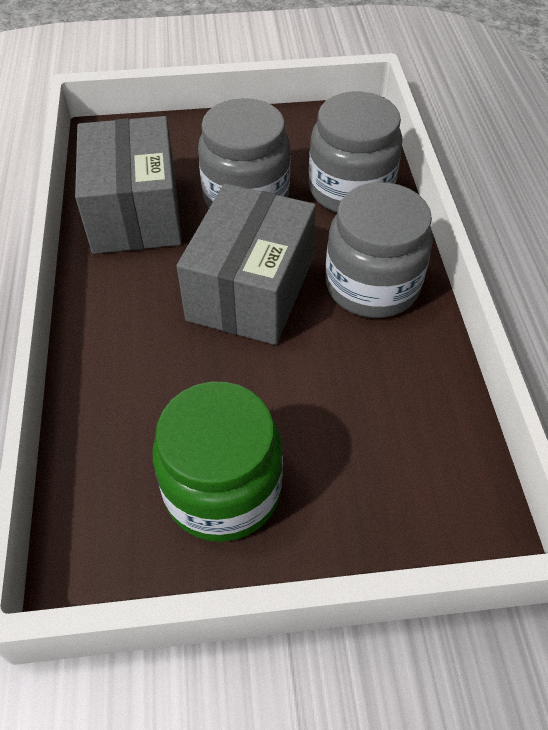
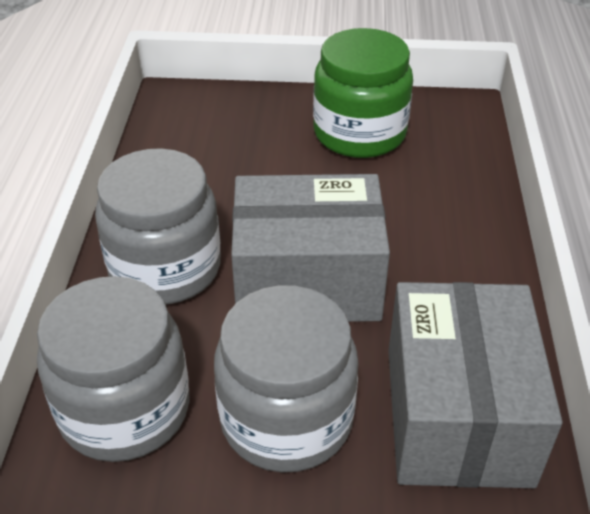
camera: 170 degrees left, 10 degrees down
(250, 290) = (307, 281): grey box -> grey box turned 60 degrees clockwise

